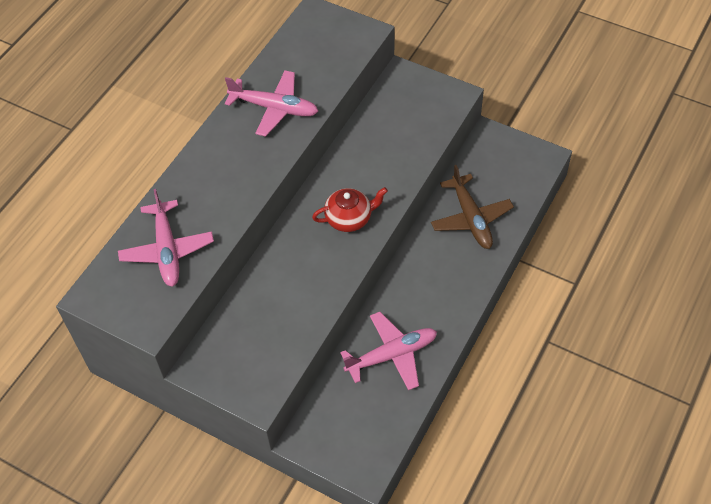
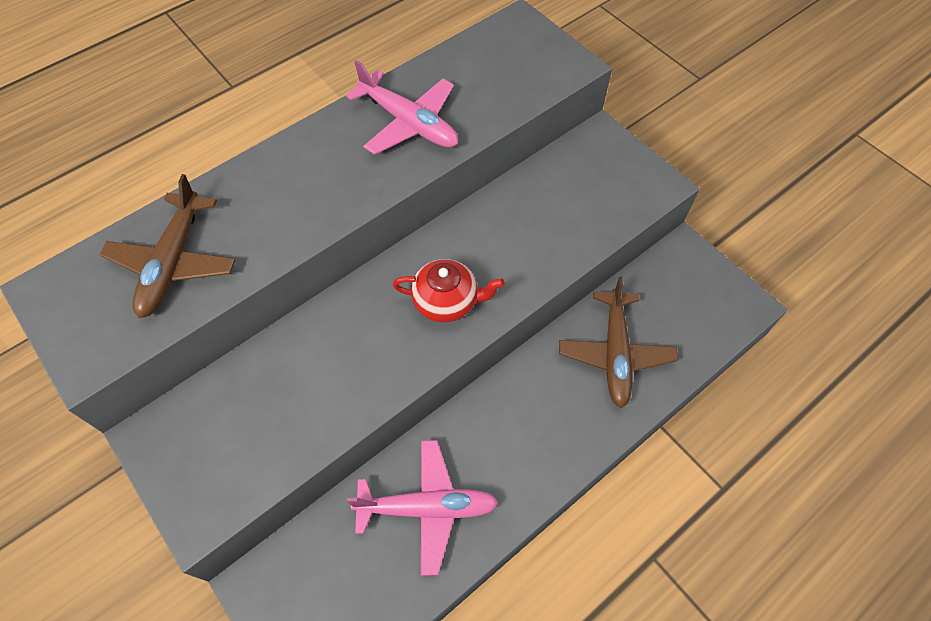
camera: 20 degrees right, 5 degrees up
(167, 250) = (173, 262): pink plane -> brown plane

